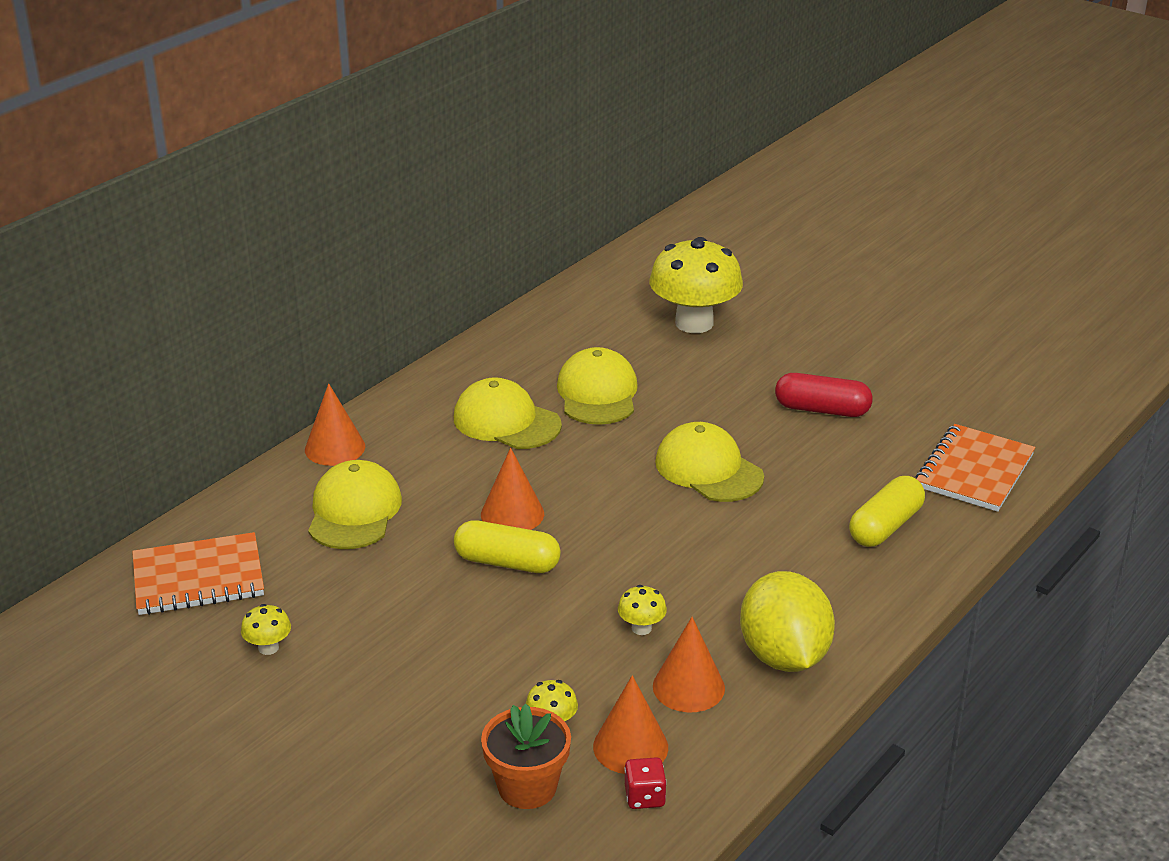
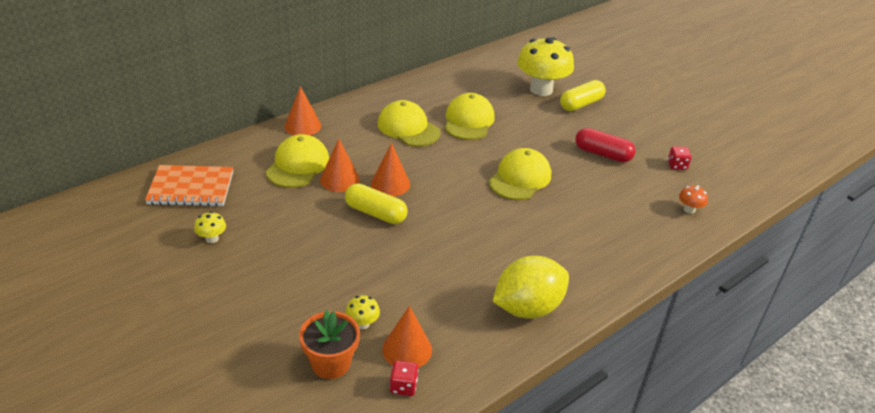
camera: 10 degrees right, 5 degrees up
(641, 628) = (442, 271): yellow mushroom -> none
(688, 687) = (459, 316): orange cone -> orange cone (339, 179)
(708, 469) = (520, 178): yellow cap -> yellow cap turned 60 degrees clockwise
(784, 656) = (527, 308): yellow lemon -> yellow lemon turned 60 degrees clockwise
(885, 526) = (620, 235): yellow capsule -> yellow capsule (581, 104)
(938, 407) = (677, 165): none -> red dice
(974, 471) = (689, 210): orange notebook -> orange mushroom

